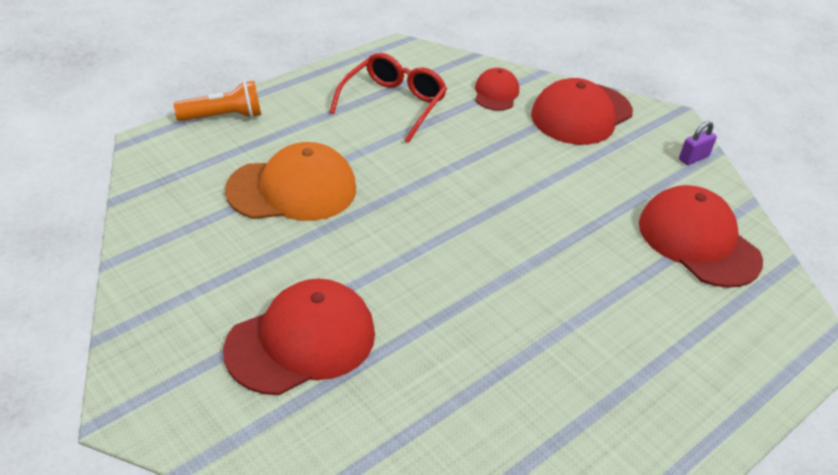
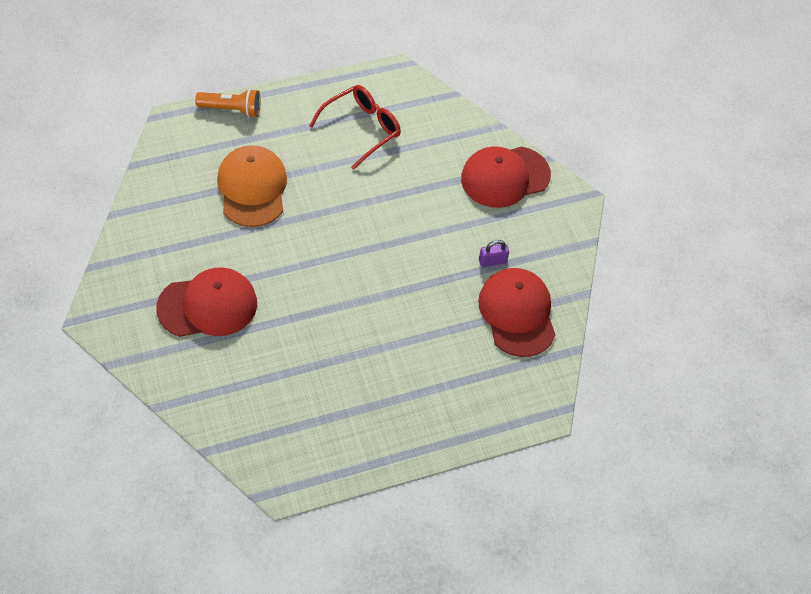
camera: 20 degrees right, 15 degrees up
(292, 189) = (252, 188): orange cap -> orange cap turned 105 degrees counterclockwise
(496, 93) = (448, 138): red cap -> none
(693, 158) = (567, 242): purple padlock -> purple padlock (492, 261)

